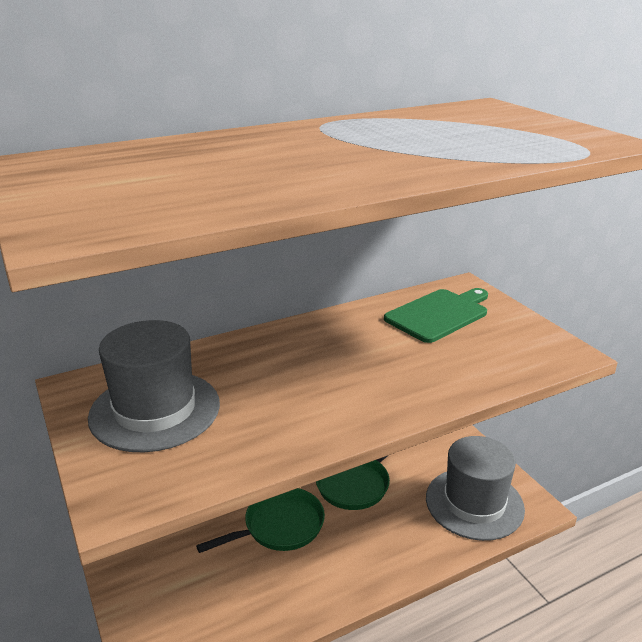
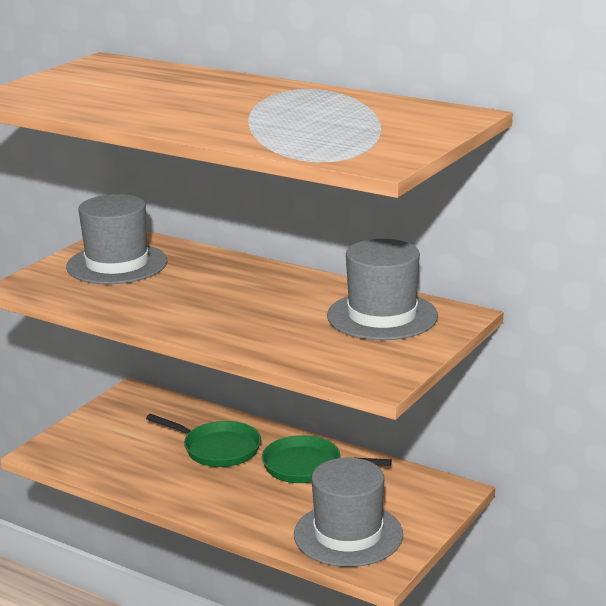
camera: 60 degrees right, 5 degrees down
(439, 314) = (382, 316): green cutting board -> grey hat

